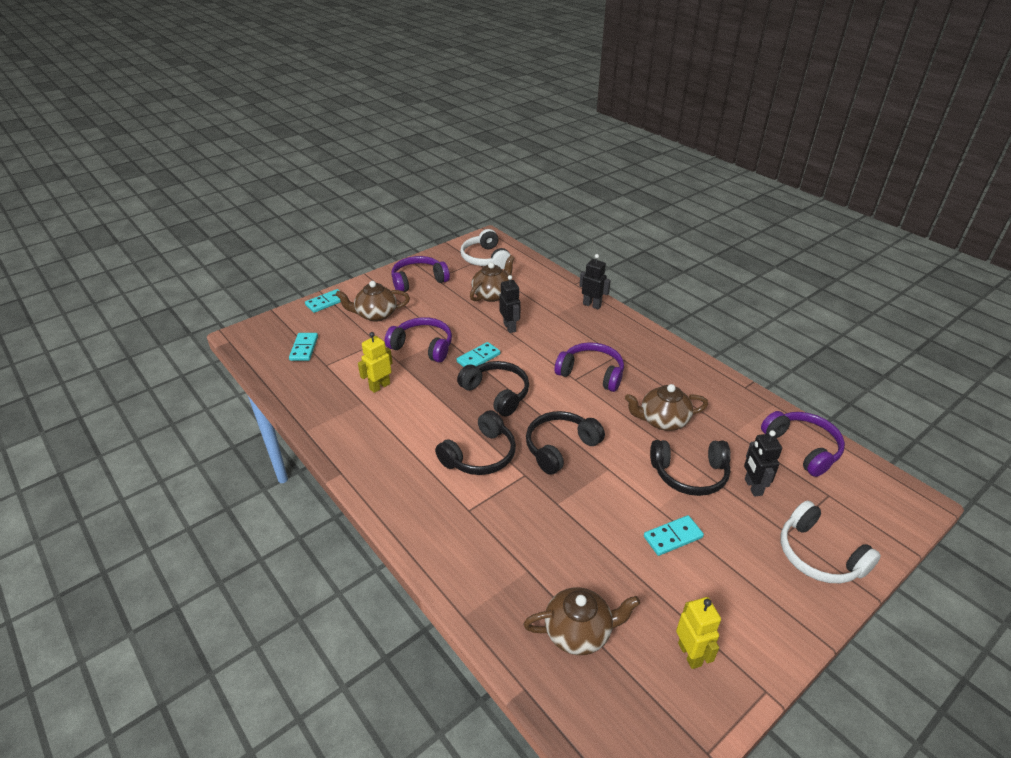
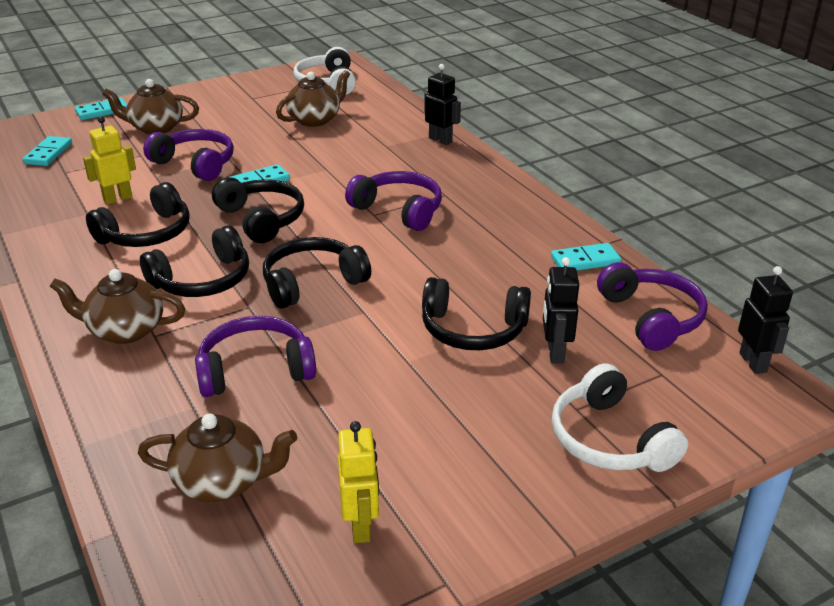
camera: 10 degrees right, 5 degrees down
(417, 417) = (146, 233): none -> black headphones
(418, 281) = (229, 99): purple headphones -> purple headphones (255, 370)
(510, 327) = (318, 154): black robot -> black robot (753, 362)
(663, 421) = (468, 268): brown teapot -> brown teapot (125, 330)
(673, 537) = (410, 395): turquoise domino -> turquoise domino (585, 261)

